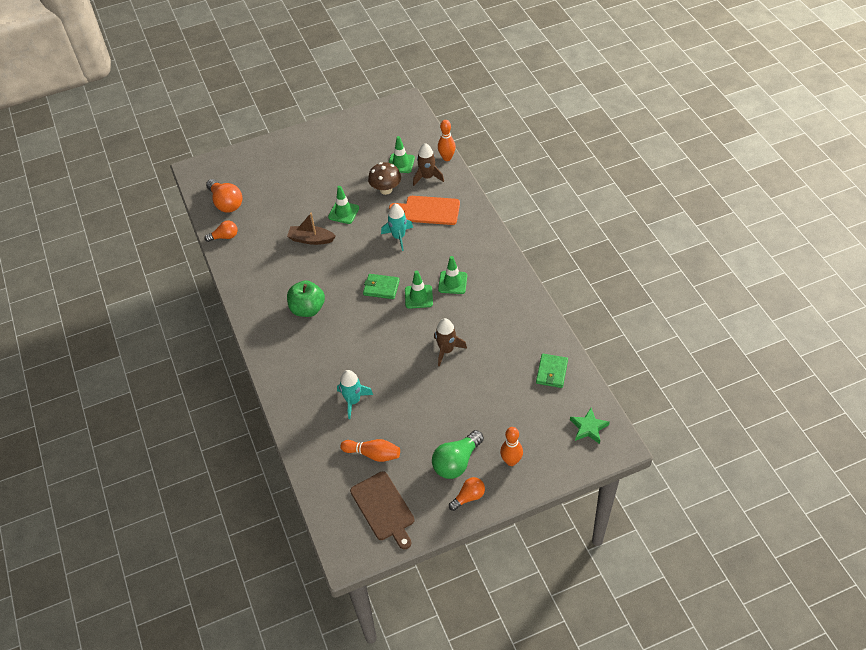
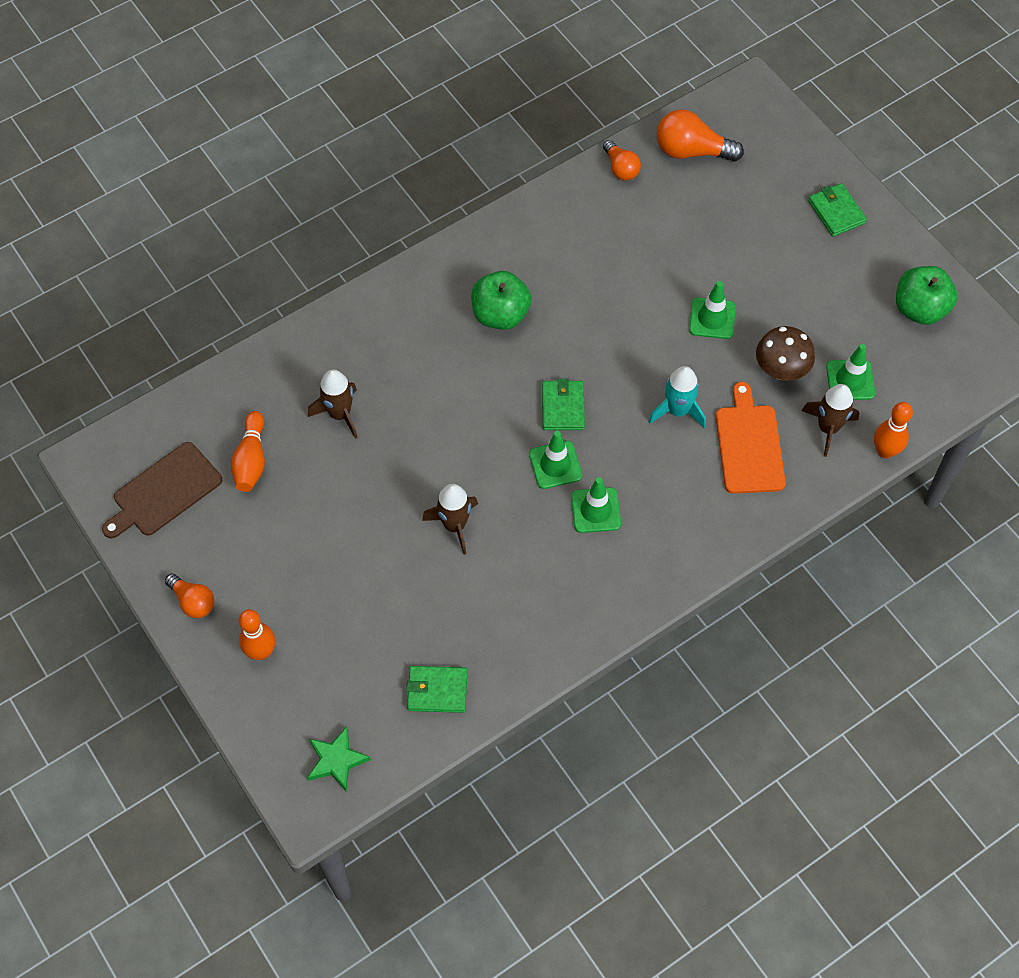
camera: 75 degrees right, 10 degrees up
(226, 203) = (691, 151): orange light bulb -> orange light bulb turned 60 degrees clockwise
(293, 150) = (836, 212): none -> green wallet
(311, 239) = (642, 286): brown boat -> none
(353, 401) = (340, 414): turquoise rocket -> brown rocket
(366, 129) = (919, 309): none -> green apple
(456, 462) = (250, 575): green light bulb -> none

